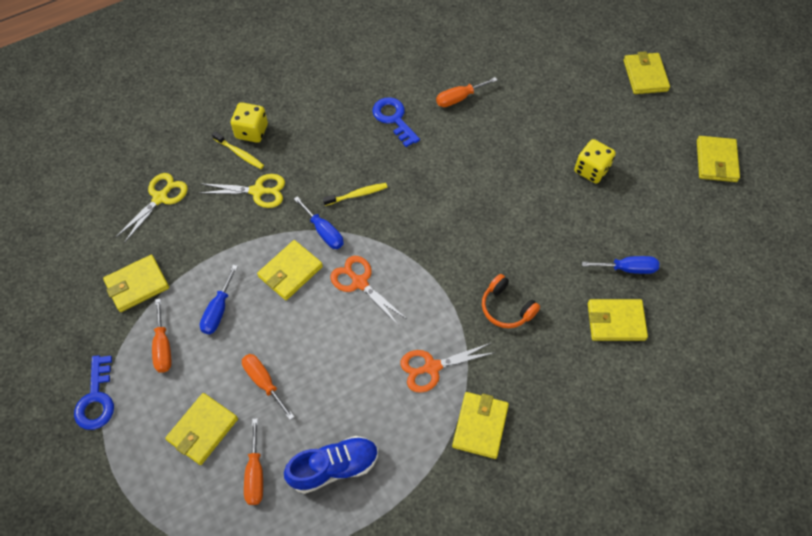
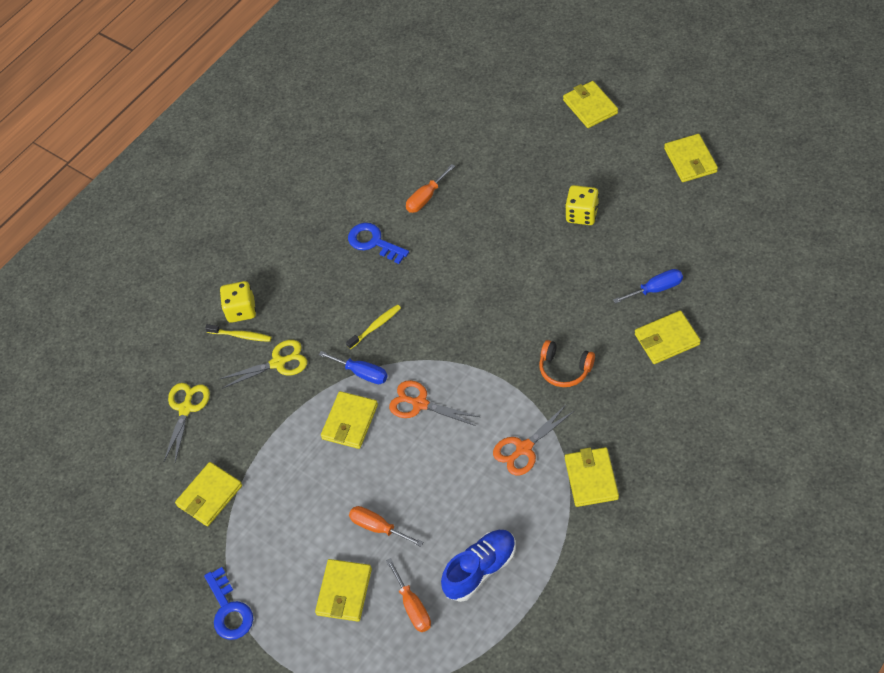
camera: 15 degrees left, 5 degrees down
(163, 347) = (266, 538): orange screwdriver -> none
(218, 310) = (300, 485): blue screwdriver -> none

